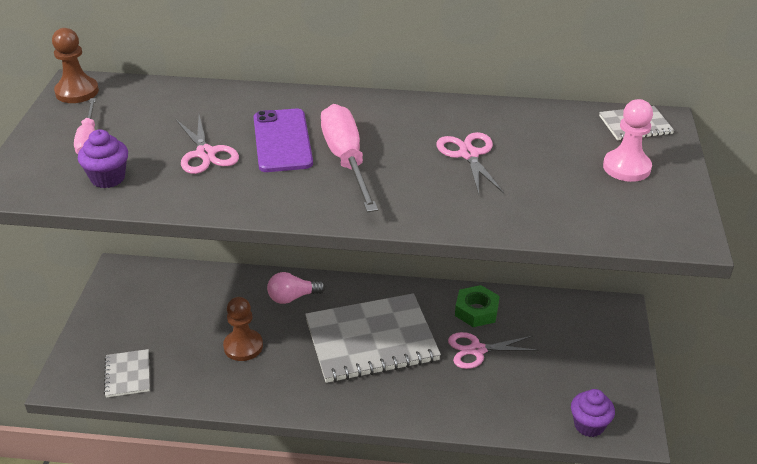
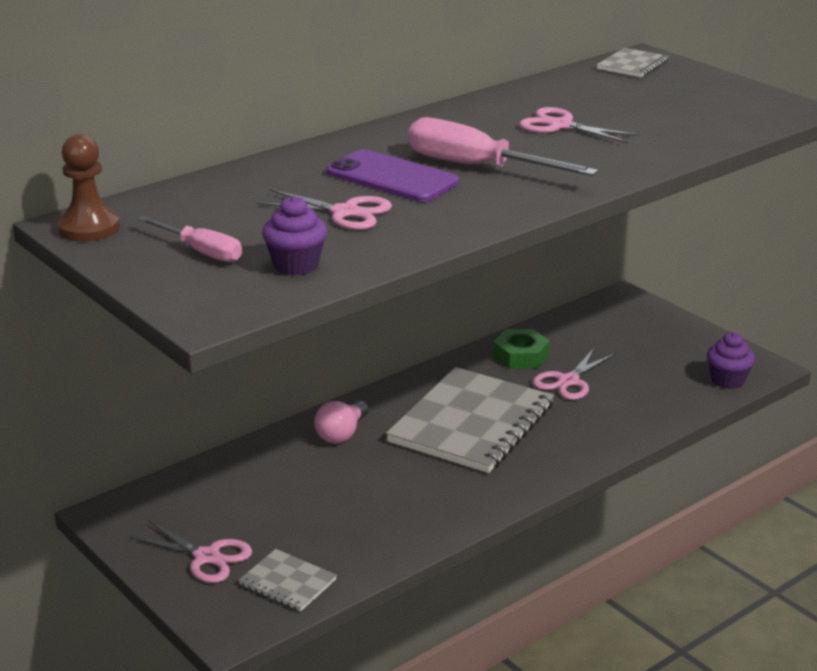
camera: 45 degrees left, 10 degrees down
(119, 329) = (207, 557): none -> pink scissors
(243, 346) = (363, 494): brown pawn -> none
(626, 167) = (681, 90): pink pawn -> none

